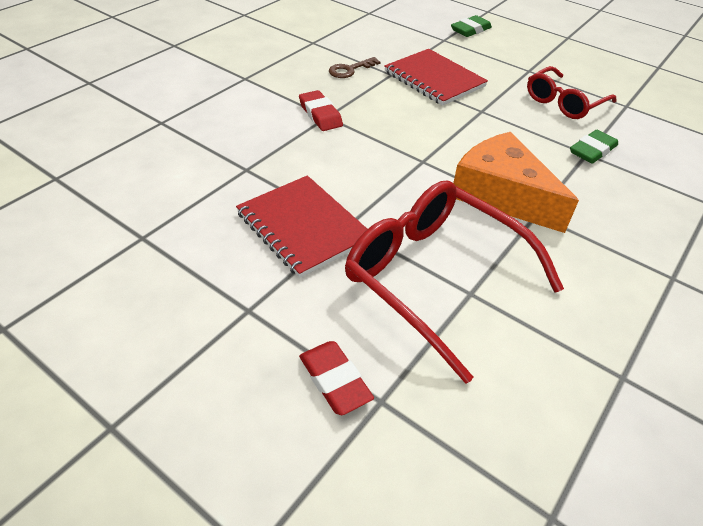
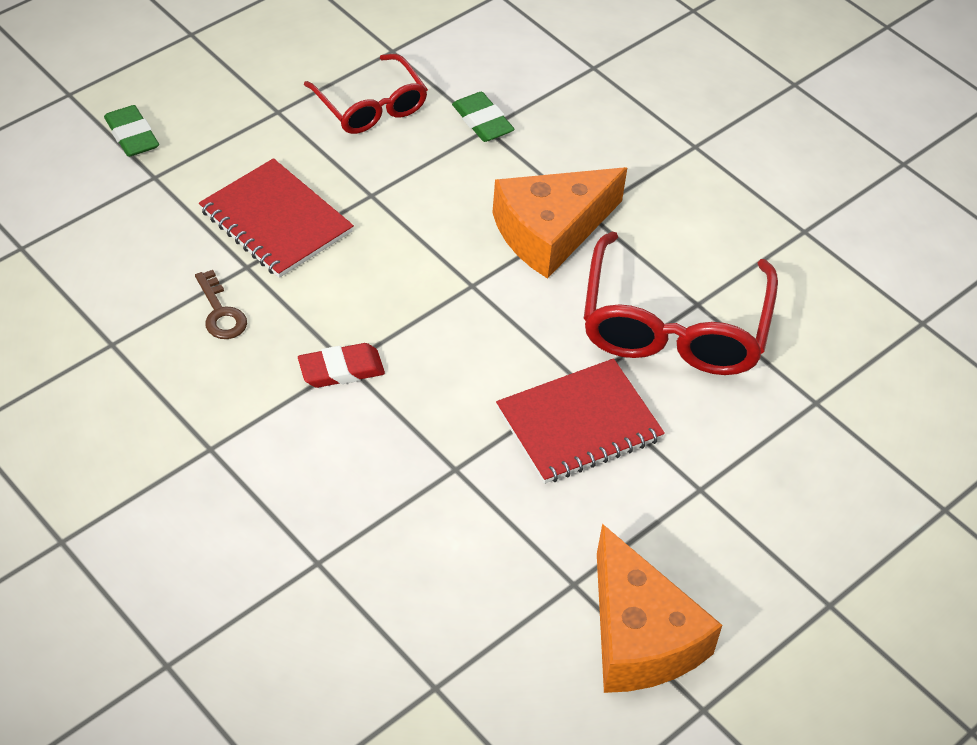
camera: 80 degrees left, 5 degrees up
(86, 280) = (639, 636): none -> orange cheese
(335, 380) = (792, 431): red eraser -> none
(434, 79) = (276, 221): red notebook -> red notebook turned 75 degrees clockwise
(435, 278) = (674, 326): red glasses -> red glasses turned 45 degrees counterclockwise

